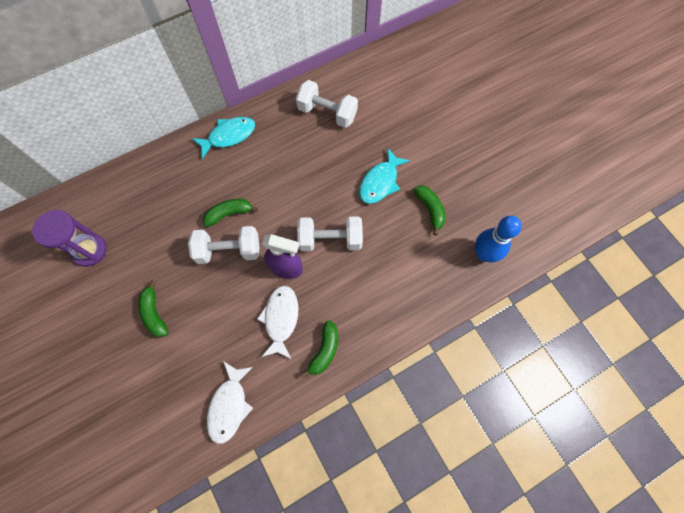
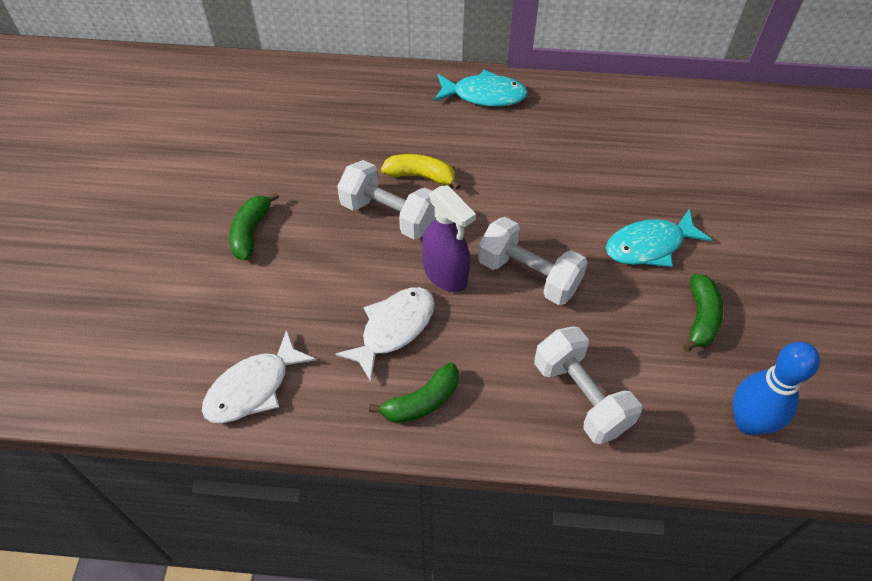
camera: 35 degrees right, 15 degrees down
(89, 250) = (235, 129): purple hourglass -> none
(229, 214) = (421, 176): green banana -> yellow banana
(327, 113) = (632, 131): white dumbbell -> white dumbbell (581, 396)

